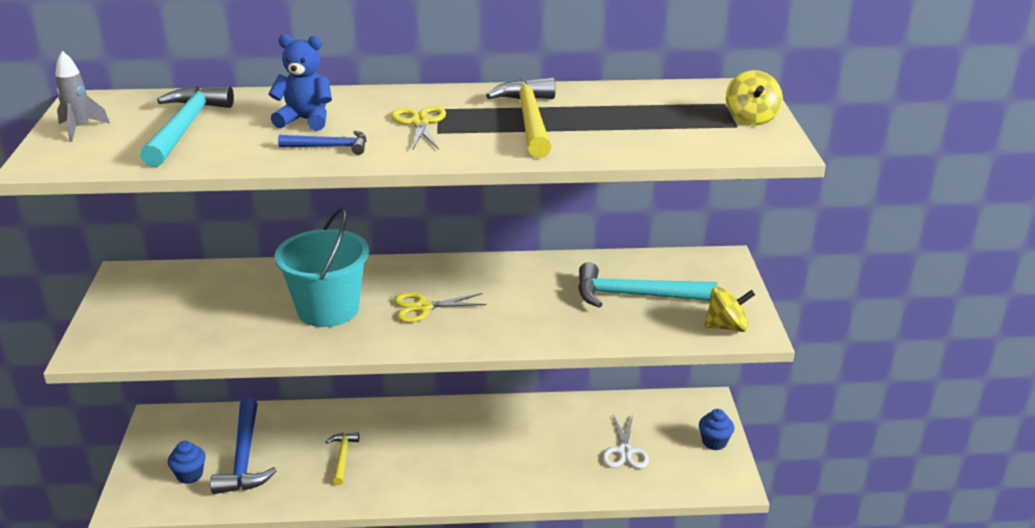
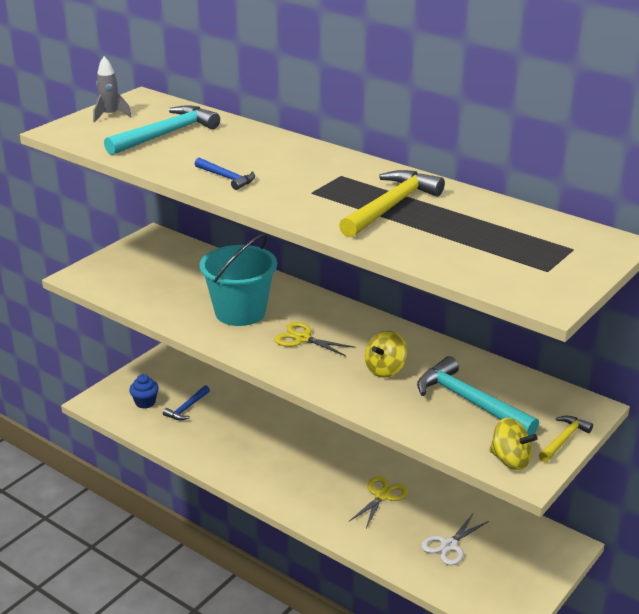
camera: 40 degrees right, 0 degrees up
(244, 458) = (187, 408): blue hammer -> blue hammer, size x0.54
(305, 120) = (242, 154): blue teddy bear -> none
(342, 457) = (246, 440): yellow hammer -> yellow hammer (564, 440)
(420, 122) = (311, 181): yellow scissors -> yellow scissors (382, 496)
(714, 442) = (533, 579): blue cupcake -> none
(751, 118) = (572, 269): yellow spinning top -> yellow spinning top (385, 369)

